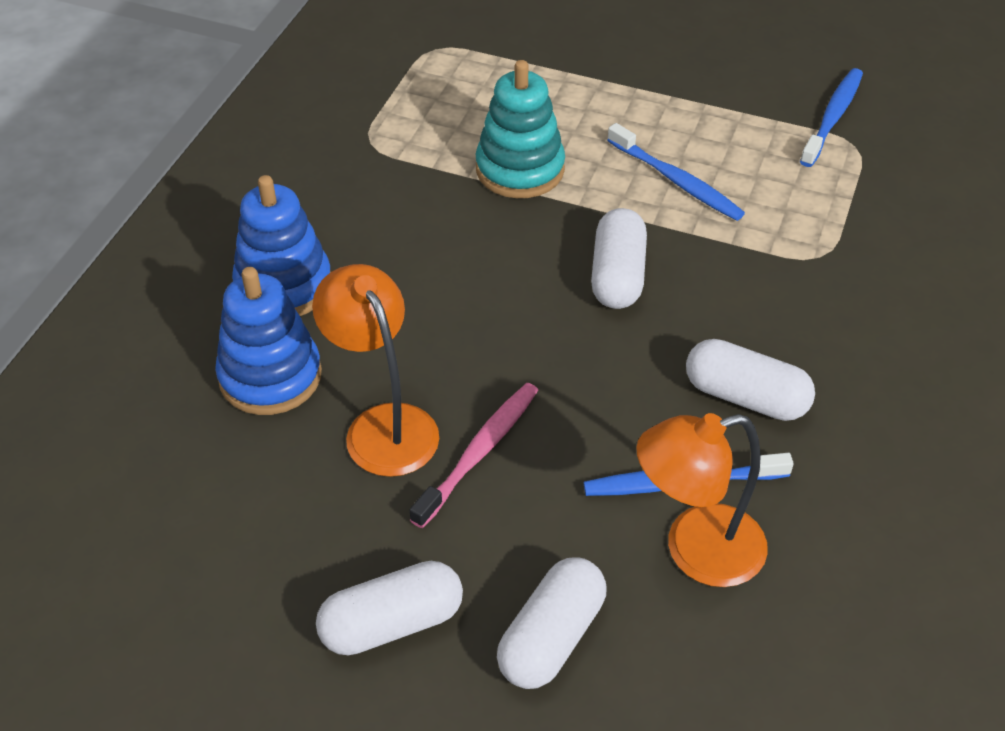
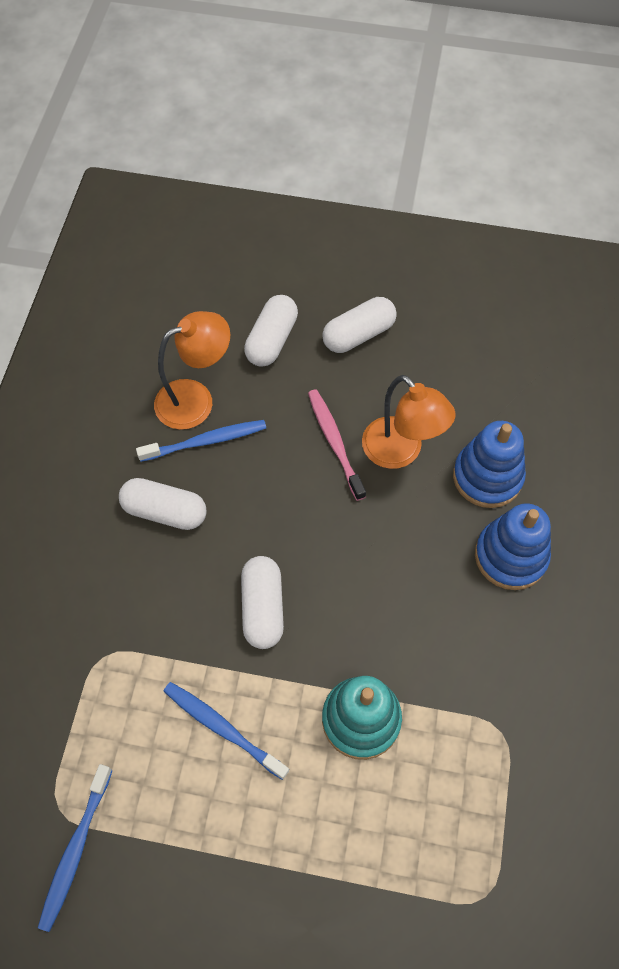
camera: 170 degrees right, 15 degrees up
(479, 452) = (334, 442): pink toothbrush -> pink toothbrush turned 135 degrees clockwise

